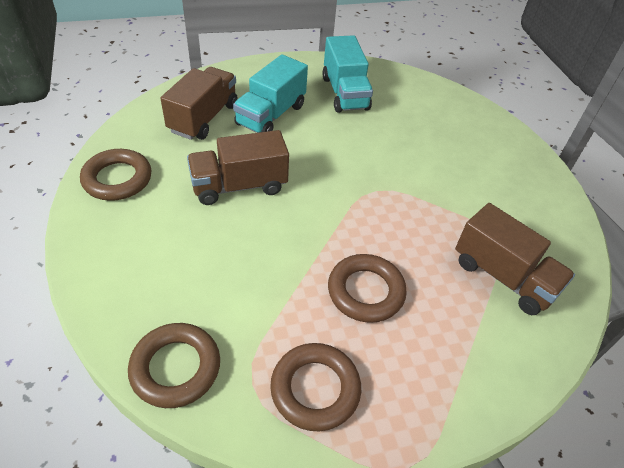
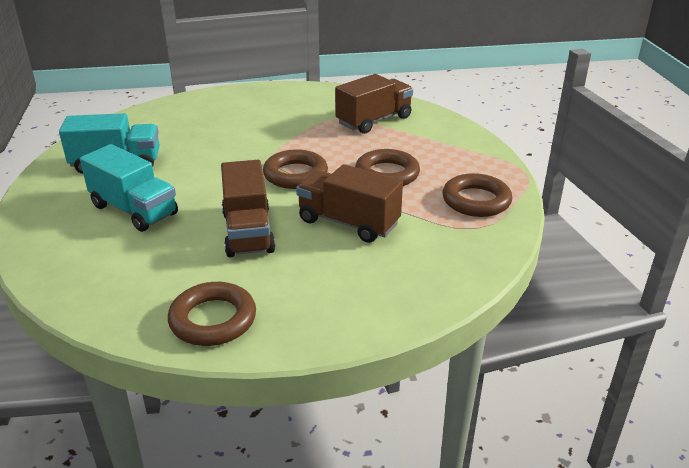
camera: 80 degrees left, 15 degrees down
(175, 368) = (467, 265): brown ring -> brown ring (295, 174)
(203, 118) = (117, 257): brown truck -> brown truck (348, 222)

